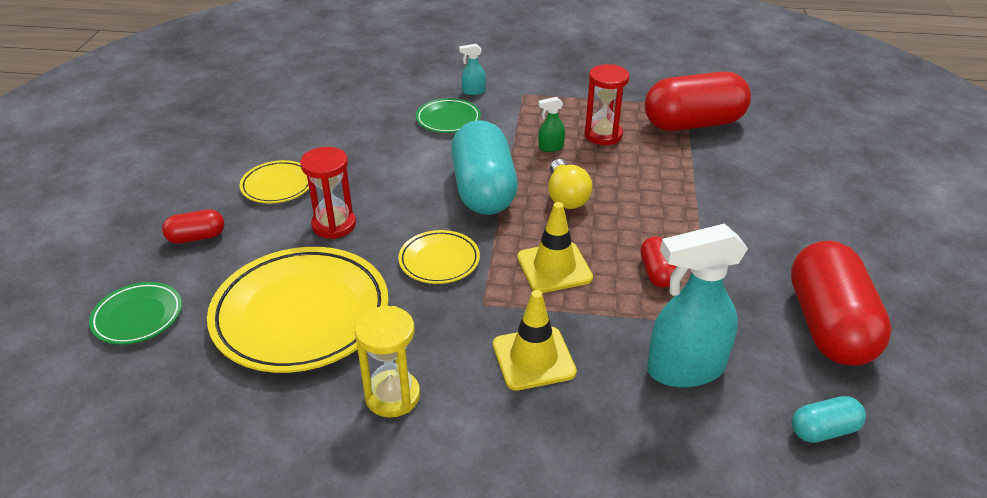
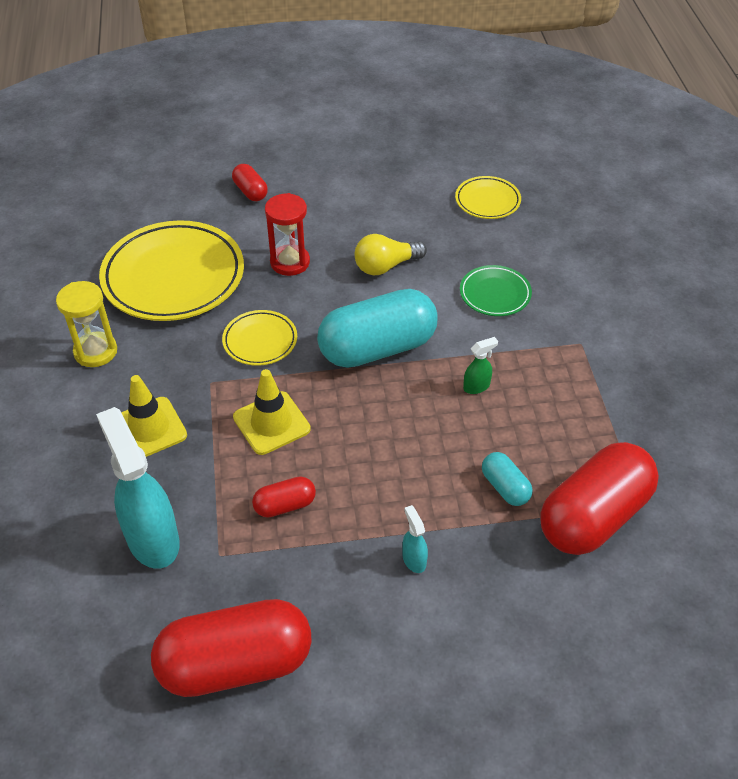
camera: 75 degrees right, 10 degrees up
(138, 317) = (154, 196): green plate -> none
(277, 186) = (334, 212): yellow plate -> yellow plate (487, 201)
(473, 91) = (563, 301): turquoise spray bottle -> turquoise spray bottle (414, 559)
(550, 147) = (477, 386): green spray bottle -> green spray bottle turned 90 degrees clockwise
(566, 197) = (389, 414): yellow light bulb -> yellow light bulb (386, 266)
(603, 135) = (524, 429): red hourglass -> none
(693, 124) = (593, 516): red capsule -> red capsule turned 75 degrees clockwise
(824, 430) = (90, 654): turquoise capsule -> turquoise capsule (505, 487)

